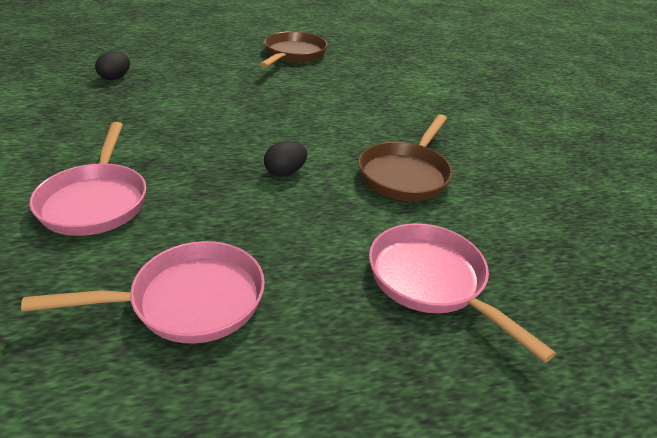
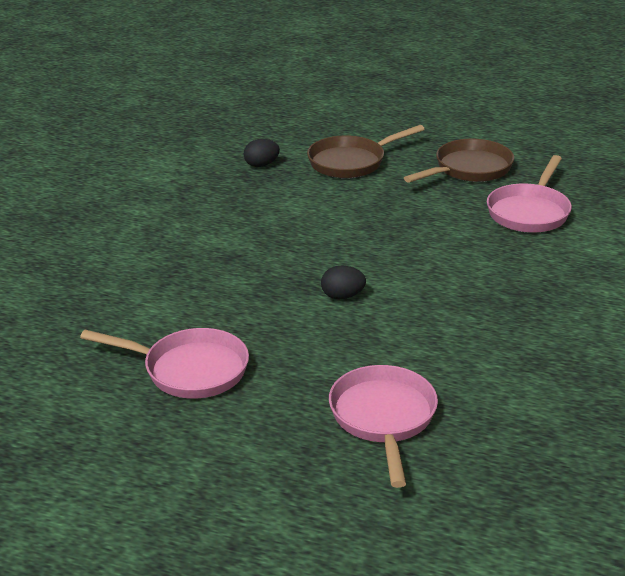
camera: 35 degrees right, 5 degrees down
(96, 201) = (173, 280): pink pan -> pink pan (529, 212)
(406, 175) = (457, 329): brown pan -> brown pan (351, 162)

